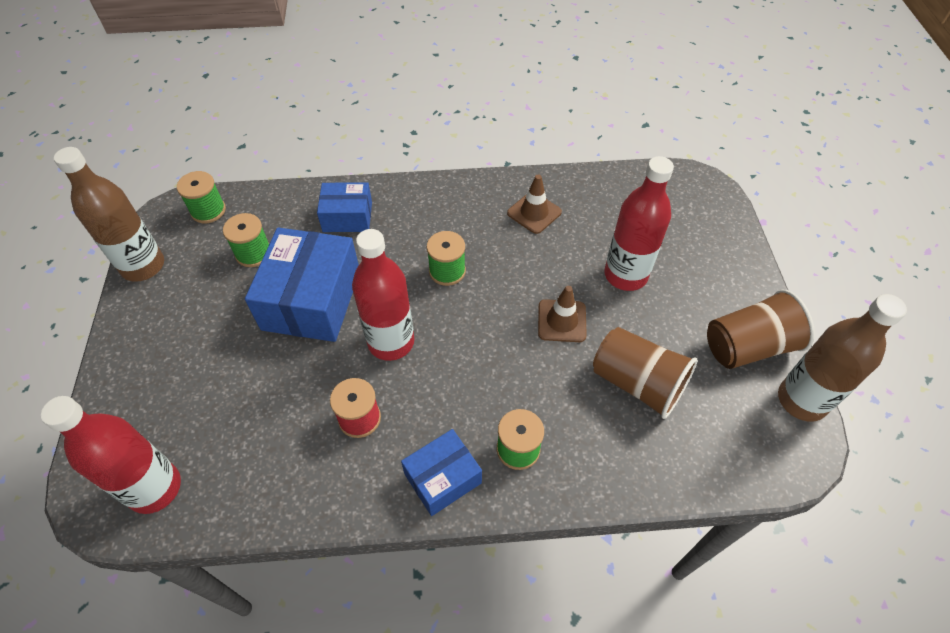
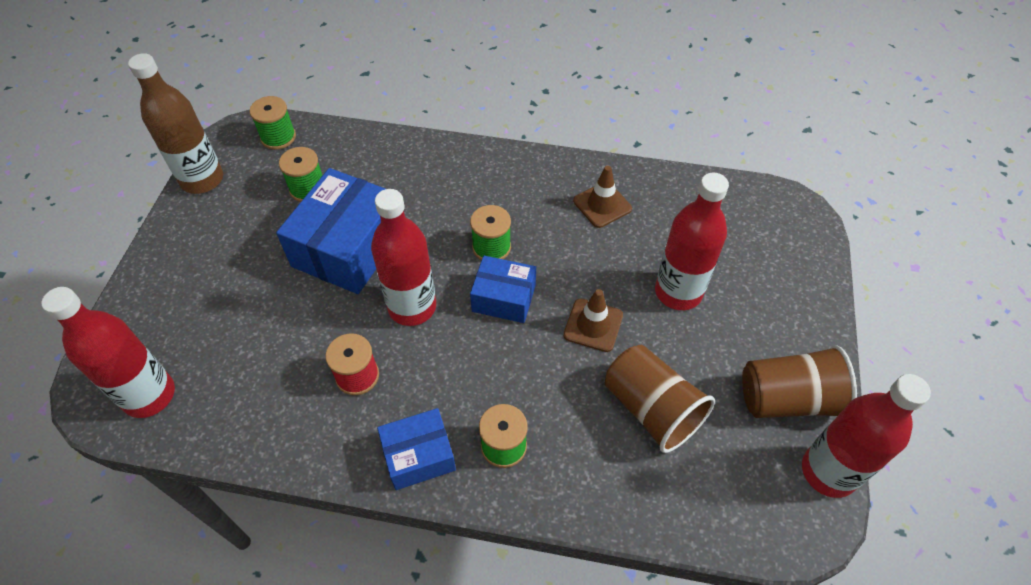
camera: 15 degrees right, 0 degrees up
(347, 217) = (410, 170): blue box -> blue box (504, 298)
(801, 400) = (828, 471): brown bottle -> red bottle

